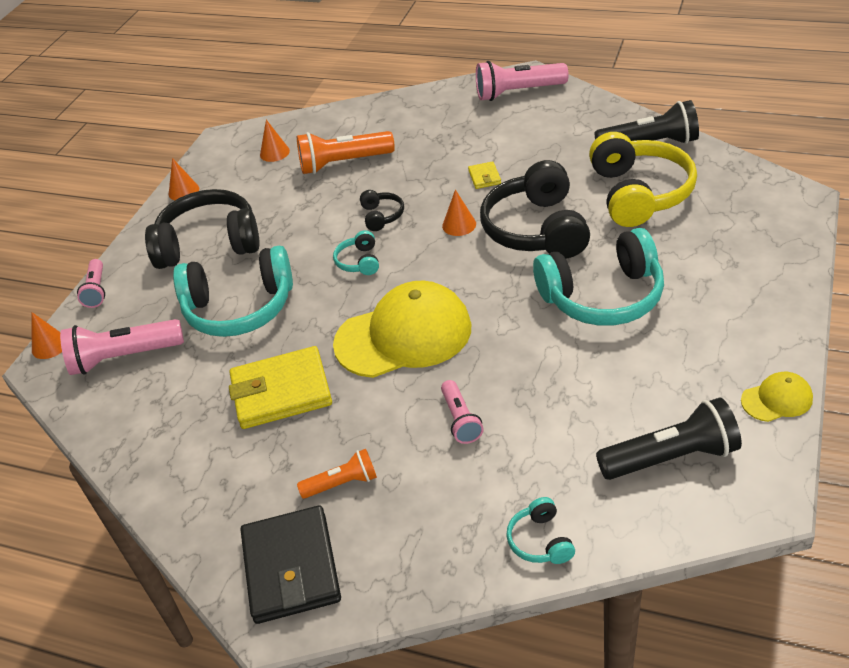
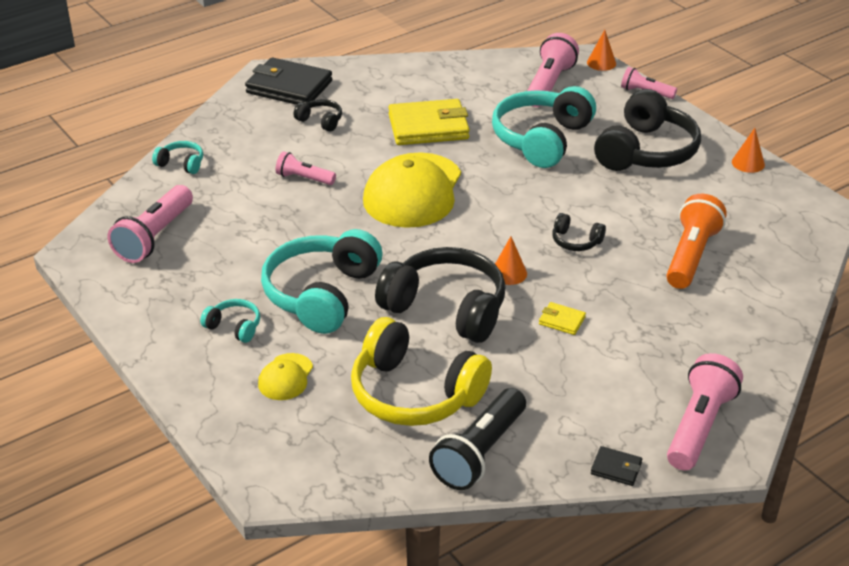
camera: 120 degrees right, 5 degrees down
(274, 152) = (760, 227): orange cone -> none
(281, 392) = (428, 127): yellow wallet -> yellow wallet turned 60 degrees clockwise
(342, 483) = (320, 121): orange flashlight -> black headphones
(359, 261) = (526, 206): turquoise headphones -> turquoise headphones (234, 327)
(591, 100) = (616, 468): none -> black wallet
(671, 457) = (154, 237): black flashlight -> pink flashlight
(777, 399) = (122, 306): yellow cap -> yellow cap (285, 377)

